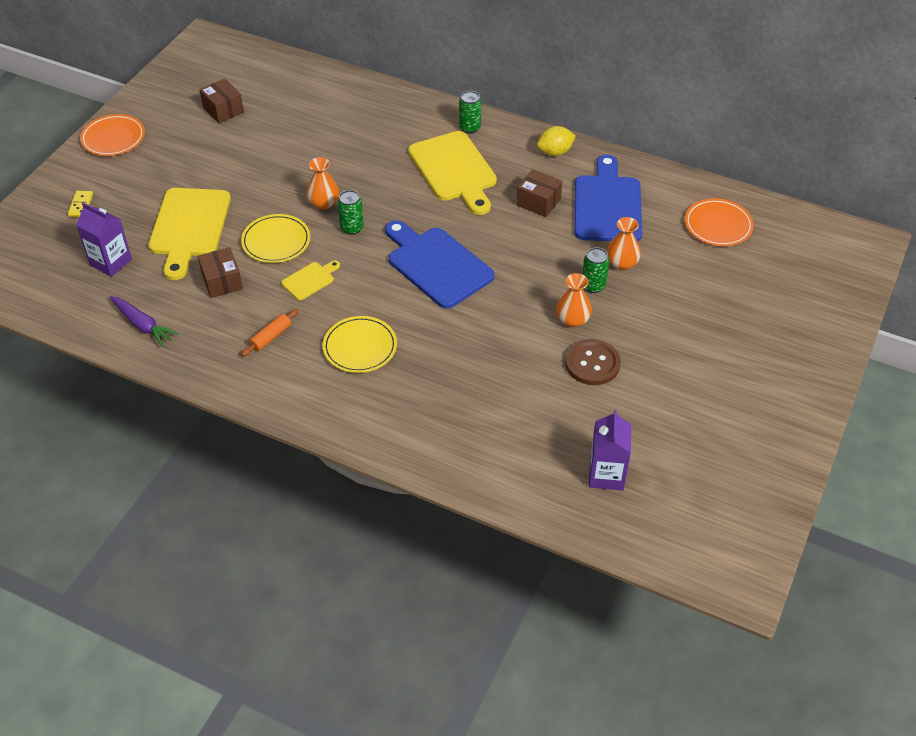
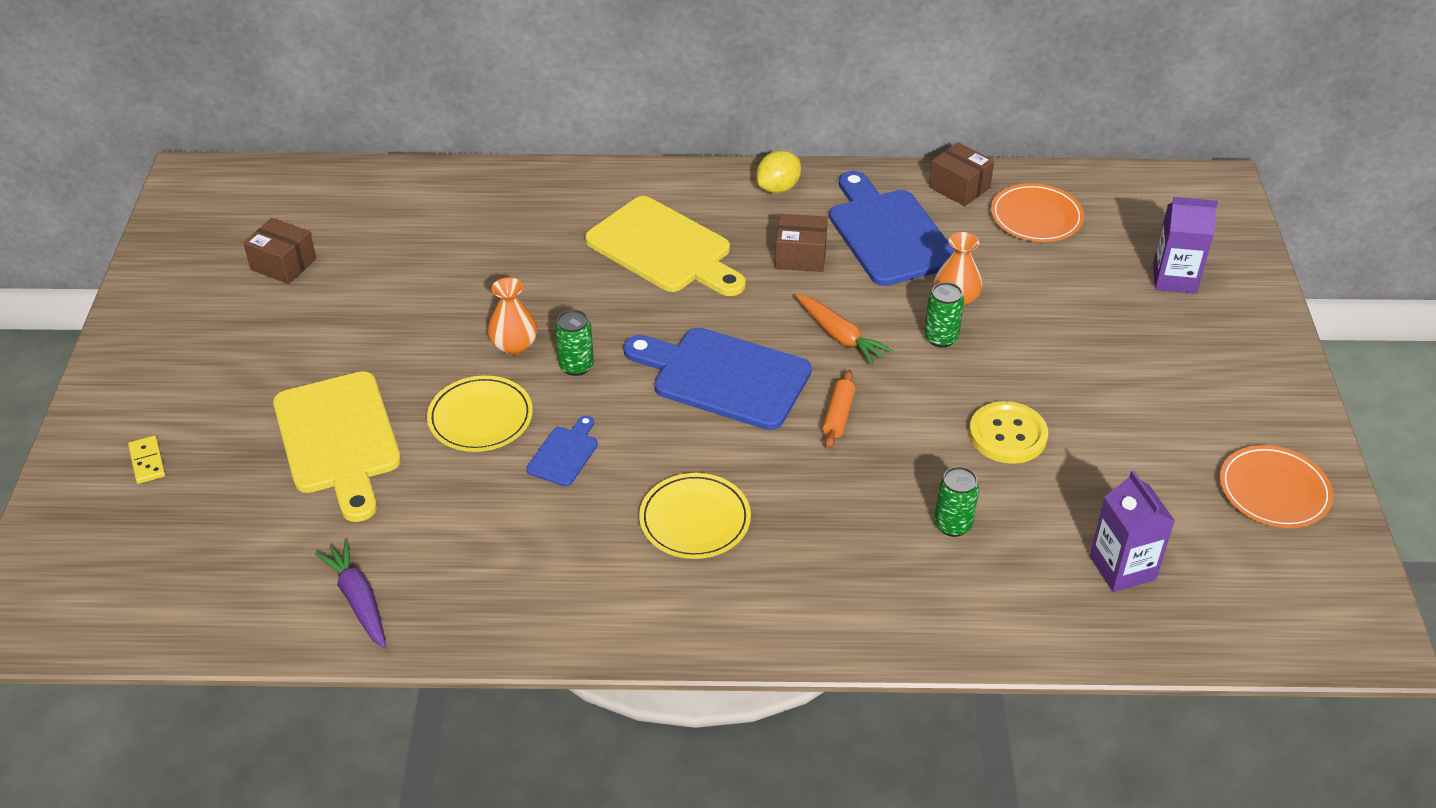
camera: 25 degrees left, 5 degrees down
(110, 262) = (249, 527): purple carton -> purple carton (1174, 278)
(113, 138) = (137, 351): orange plate -> orange plate (1274, 490)
(142, 325) = (358, 600): purple carrot -> purple carrot turned 135 degrees counterclockwise
(222, 281) = (438, 498): brown box -> brown box (959, 187)
(271, 337) = (561, 550): orange rolling pin -> orange rolling pin (838, 415)
(310, 280) = (564, 454): yellow cutting board -> blue cutting board
(469, 128) = (647, 189): green can -> green can (953, 525)
(527, 263) = (840, 336): none -> orange carrot
(572, 319) = (945, 388): orange vase -> none
(592, 363) = (1007, 435): brown button -> yellow button

